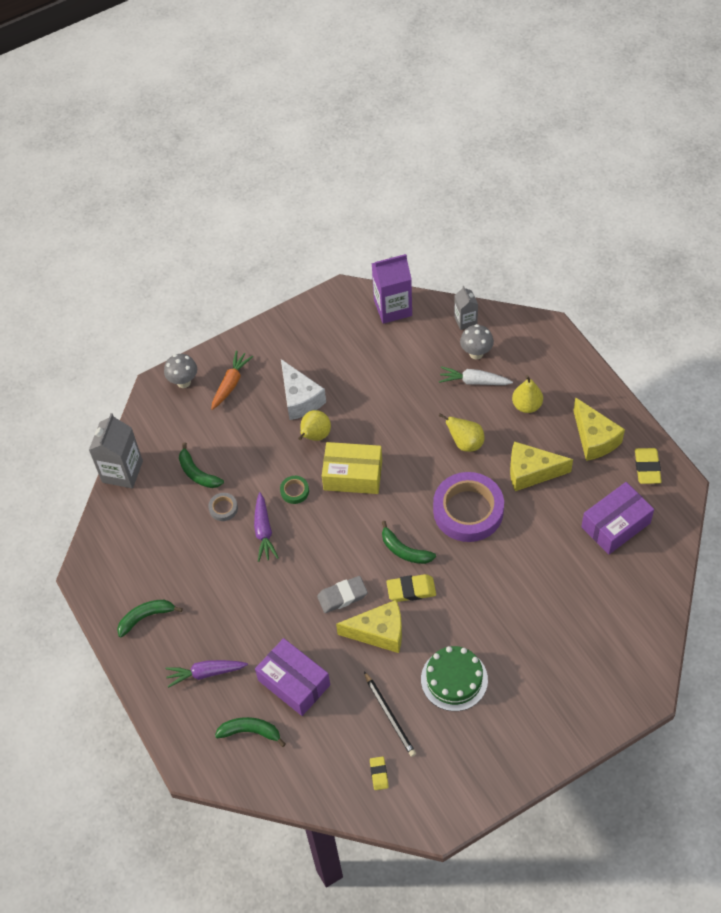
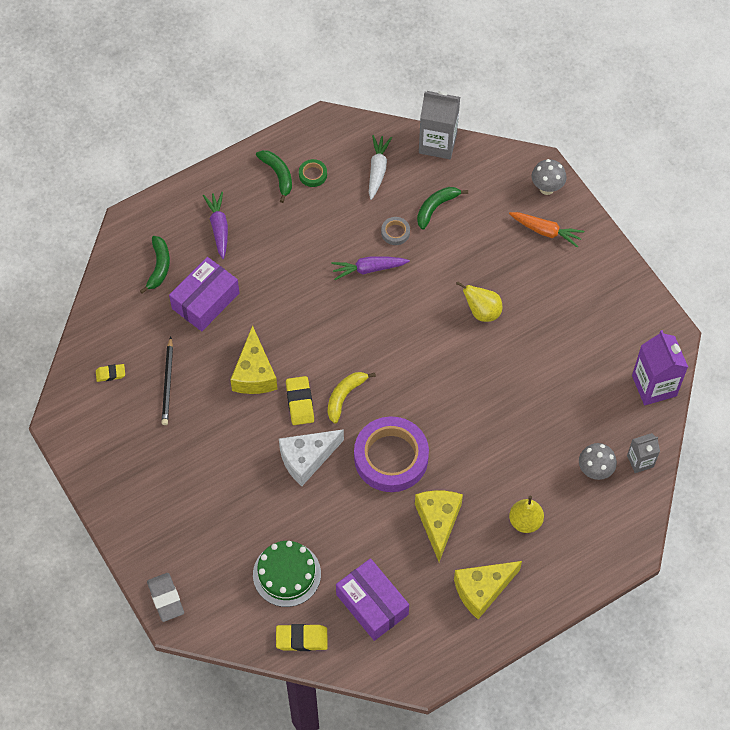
camera: 85 degrees right, 5 degrees up
(294, 491) = (415, 295): green tape -> green tape (313, 175)
(300, 399) = (528, 296): white cheese -> white cheese (307, 459)
(342, 596) = (294, 340): grey eraser -> grey eraser (165, 598)
(353, 475) = (434, 348): yellow box -> none
(389, 715) = (168, 383): black pencil -> black pencil turned 60 degrees counterclockwise
(404, 550) = (344, 396): green banana -> yellow banana
(454, 679) = (201, 440): green cake -> green cake (287, 574)
(465, 443) = (475, 457): yellow pear -> none
(474, 381) = (556, 467): white carrot -> white carrot (378, 170)
(647, 468) = (444, 643): yellow eraser -> yellow eraser (301, 639)

